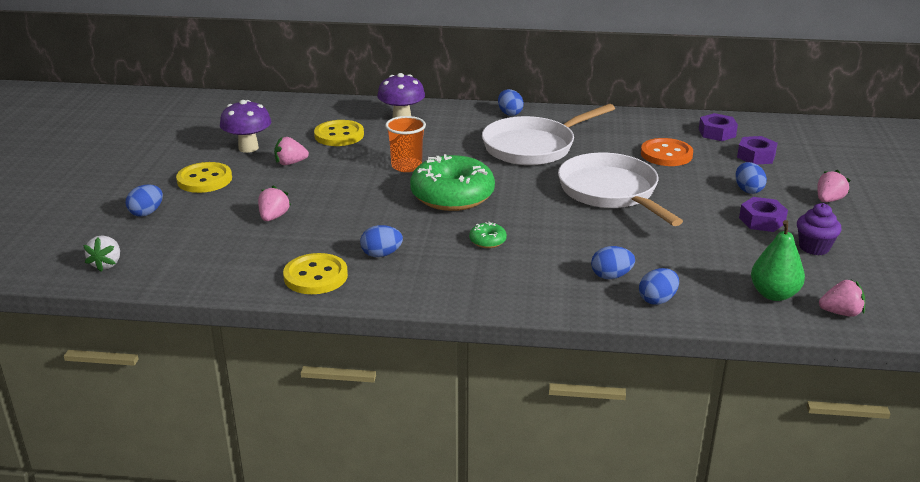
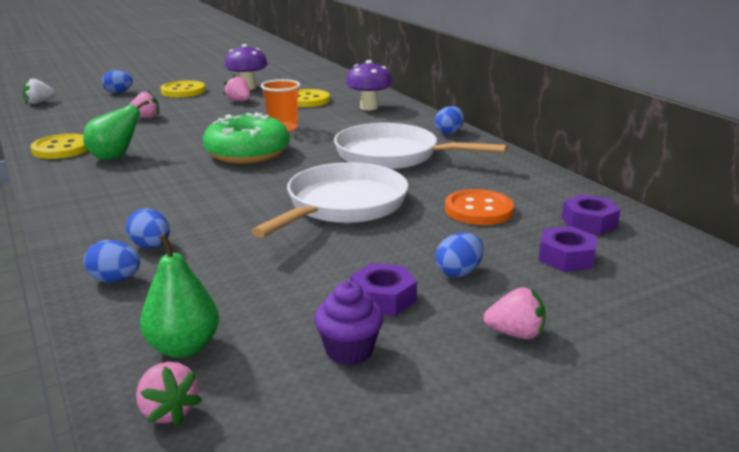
camera: 55 degrees right, 5 degrees down
(381, 254) = (115, 157): blue egg -> green pear
(487, 241) = (175, 183): green donut -> none

